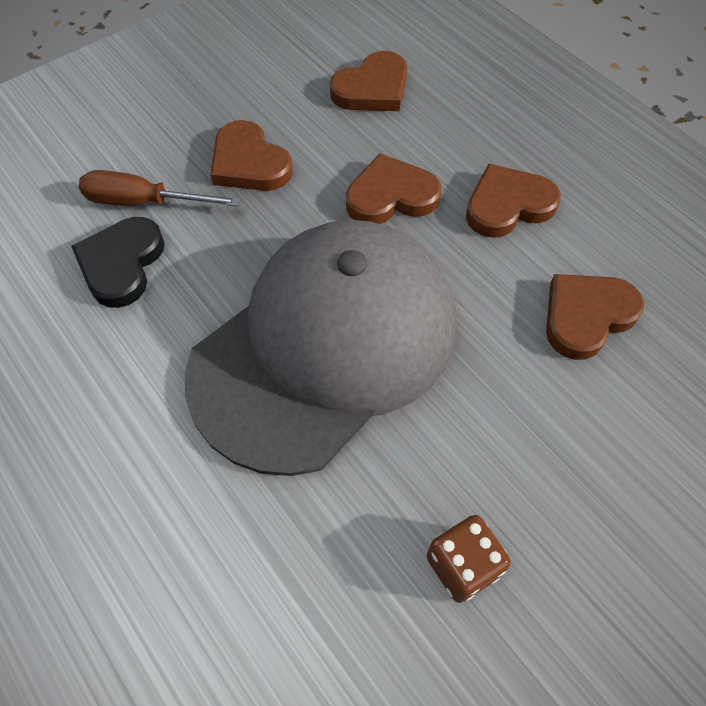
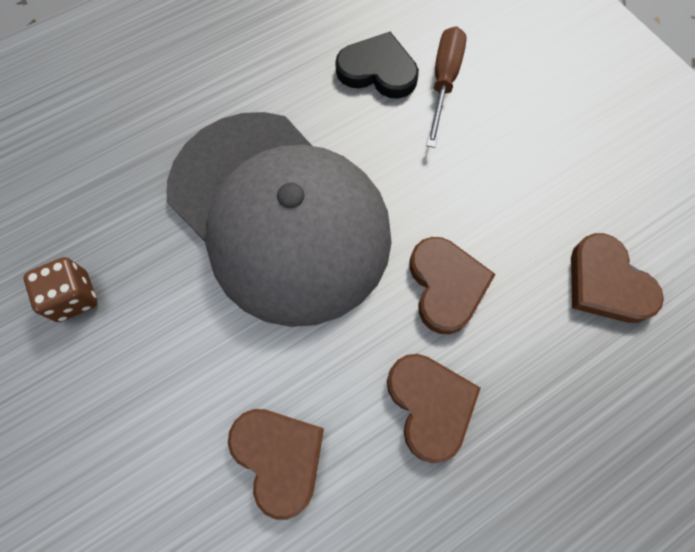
camera: 95 degrees right, 10 degrees up
(249, 163) = (491, 161): brown heart -> none

